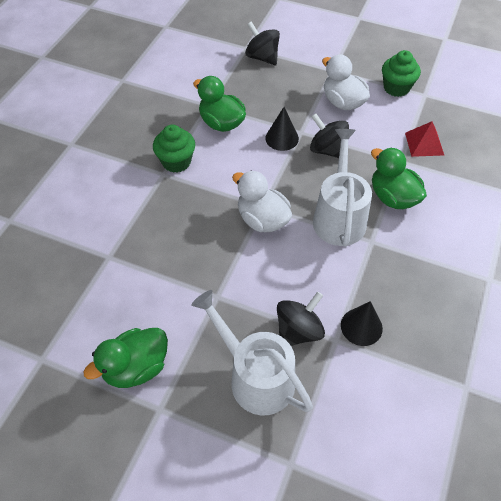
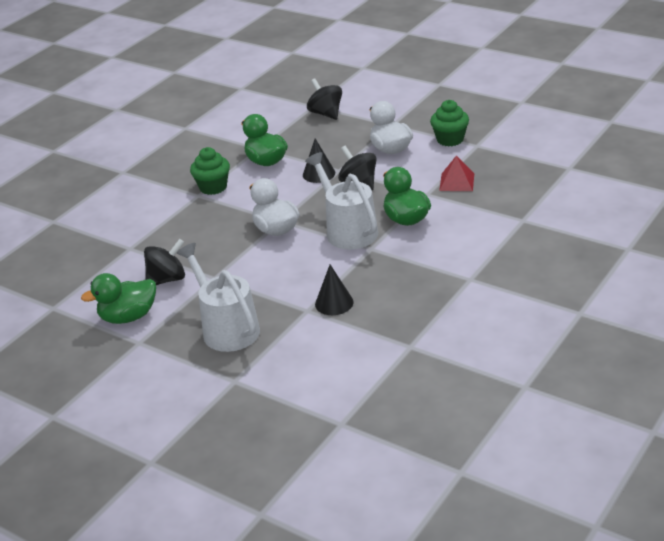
camera: 15 degrees right, 20 degrees down
(298, 331) = (276, 303): black spinning top -> black spinning top (167, 279)
(339, 217) = (348, 230): white watering can -> white watering can turned 45 degrees counterclockwise

